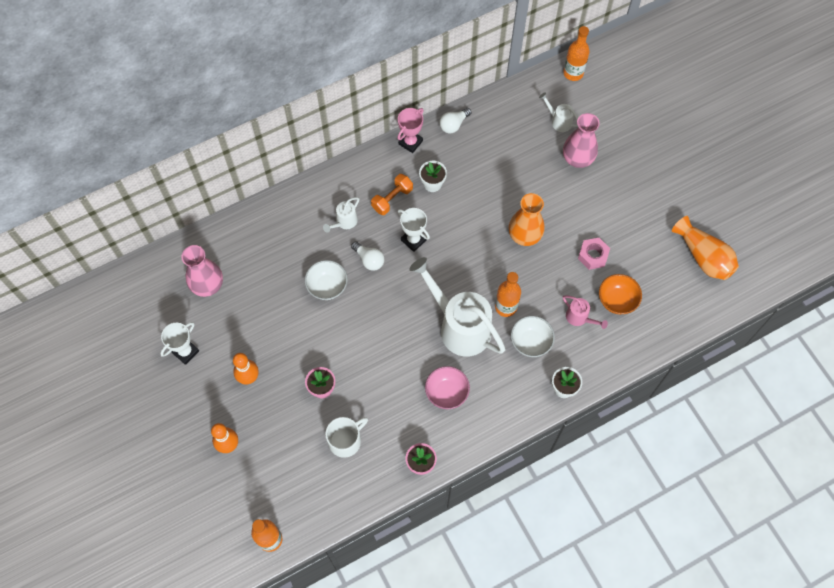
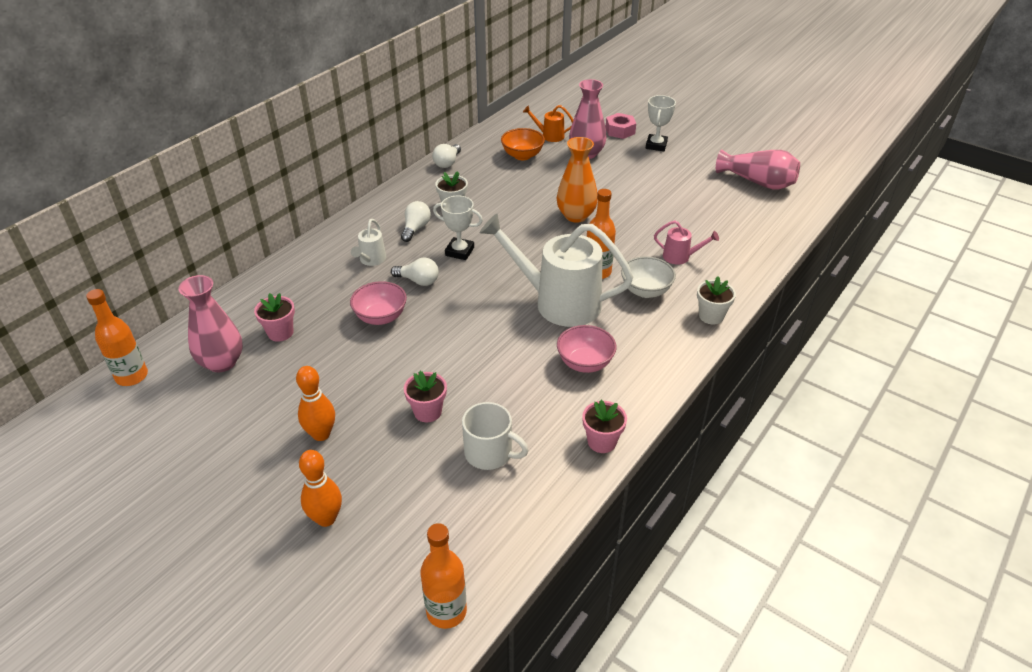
camera: 25 degrees left, 25 degrees down
(185, 352) = (217, 437): white trophy -> white trophy (656, 145)
(254, 272) = (280, 332): none -> pink flower pot
(327, 286) = (381, 317): white bowl -> pink bowl
(346, 440) = (490, 453): white mug -> white mug turned 90 degrees clockwise
(392, 199) = (415, 228): orange dumbbell -> white light bulb
(410, 142) = (410, 185): pink trophy -> none
(558, 121) = (549, 136): white watering can -> orange watering can
(573, 73) = (540, 106): orange bottle -> orange bottle (132, 376)
(593, 256) = (655, 210): pink nut -> pink nut (620, 131)
(617, 300) = (706, 233): orange bowl -> orange bowl (522, 155)
(703, 257) = (758, 182): orange vase -> pink vase

